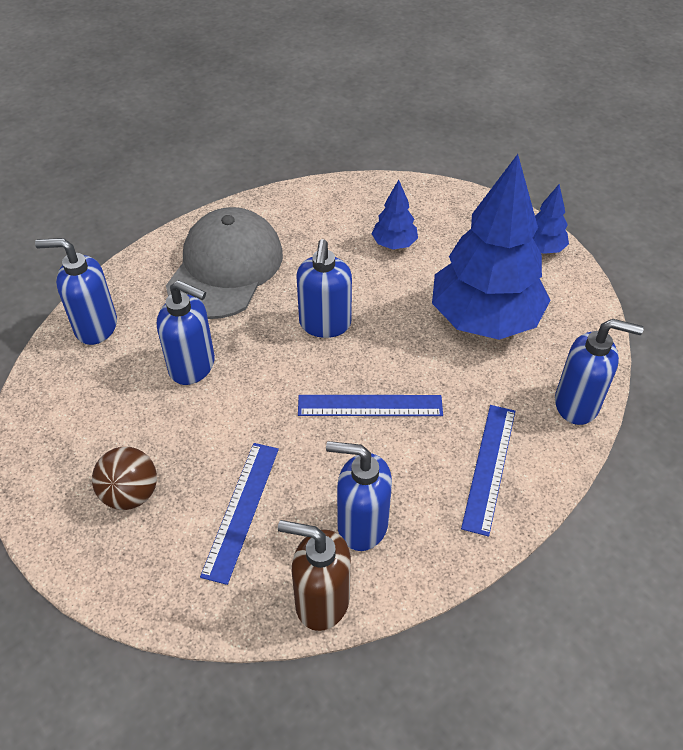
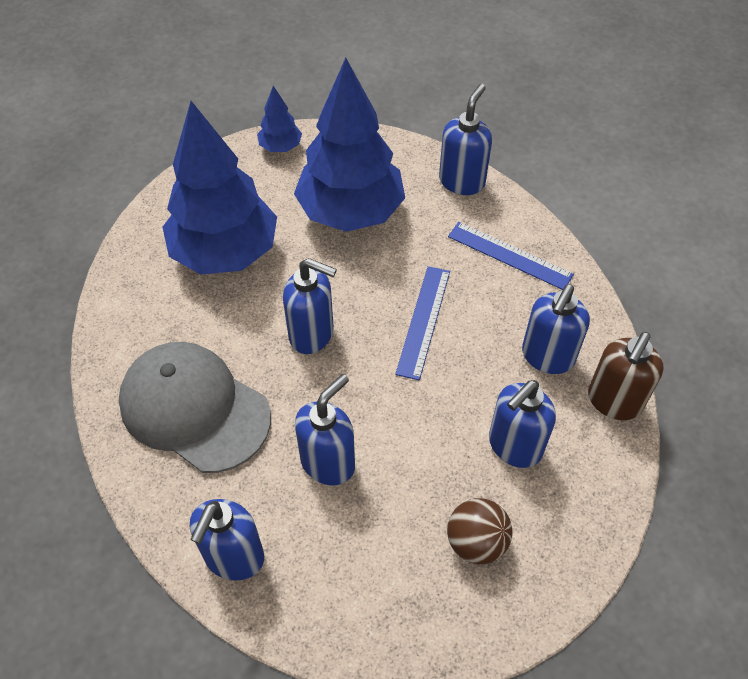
camera: 75 degrees left, 5 degrees up
(241, 510) = (514, 446): blue ruler -> blue soap dispenser
(394, 244) = (225, 252): blue tree -> blue tree, size x2.29

